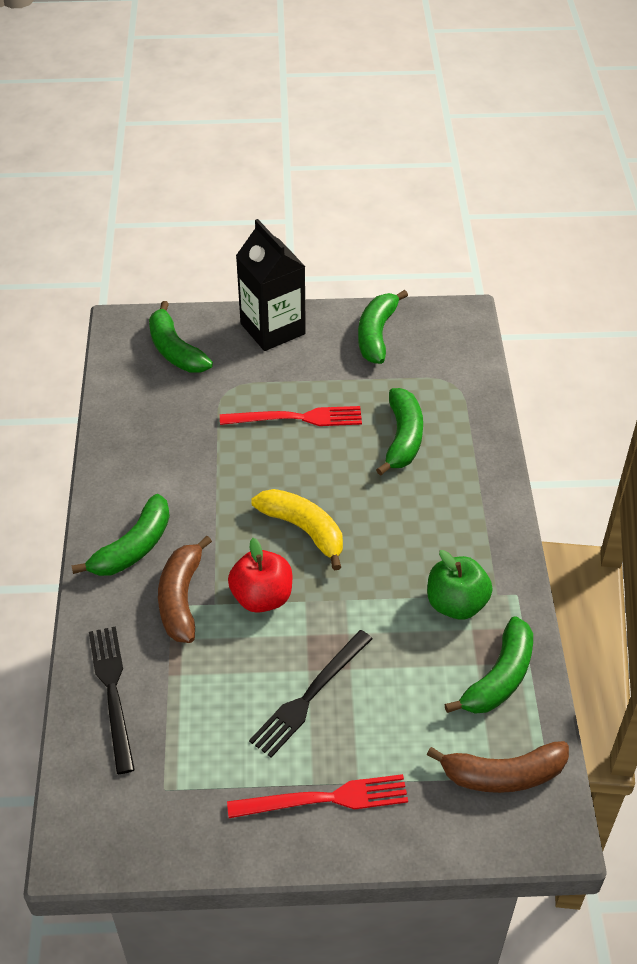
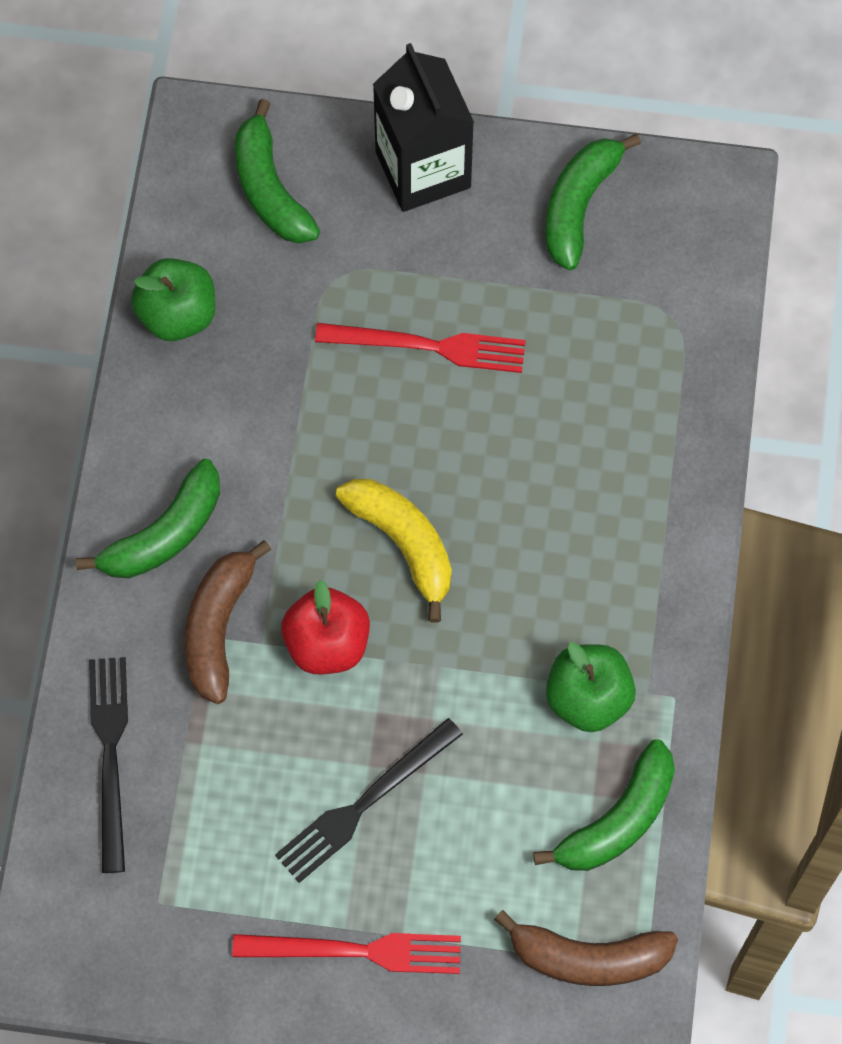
camera: 10 degrees right, 20 degrees up
(124, 423) = (177, 315): none -> green apple
(402, 438) = (576, 408): green banana -> none

